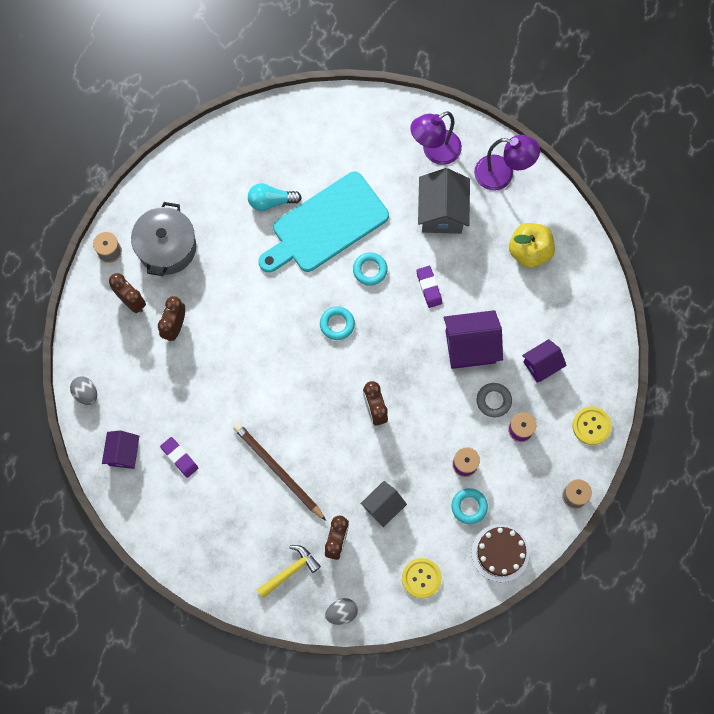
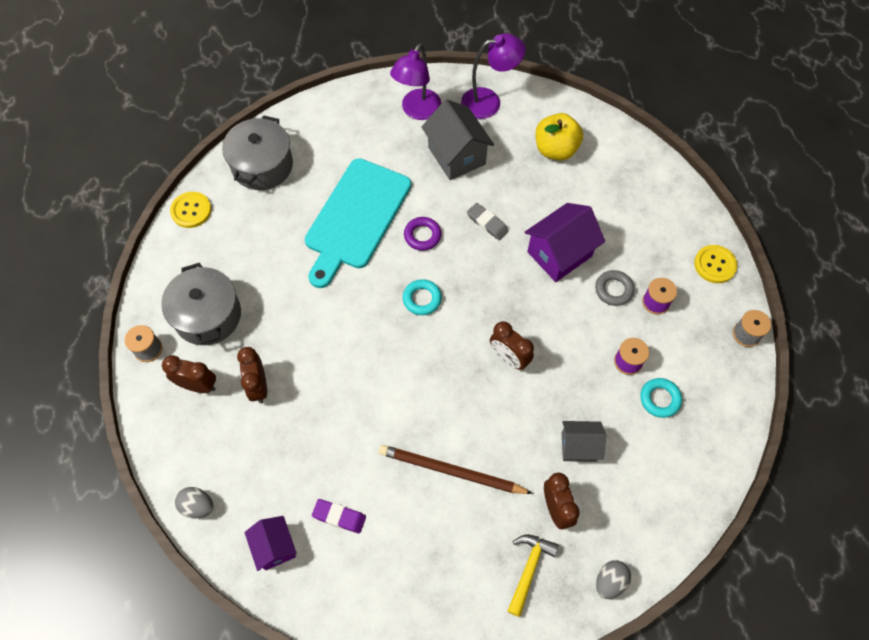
camera: 30 degrees left, 10 degrees down
(271, 201) = (290, 223): turquoise light bulb -> none
(277, 136) = (262, 165): none -> grey pot
(370, 270) = (422, 235): turquoise ring -> purple ring
(383, 506) = (579, 446): grey house -> grey house turned 75 degrees clockwise
(421, 578) = (664, 496): yellow button -> yellow button (191, 210)
(429, 287) = (487, 223): purple eraser -> grey eraser
(500, 553) = (719, 426): brown cake -> none
(541, 365) = (633, 236): purple house -> none

